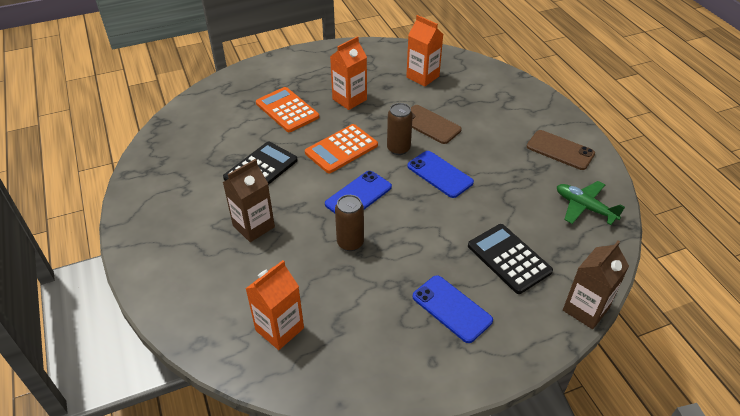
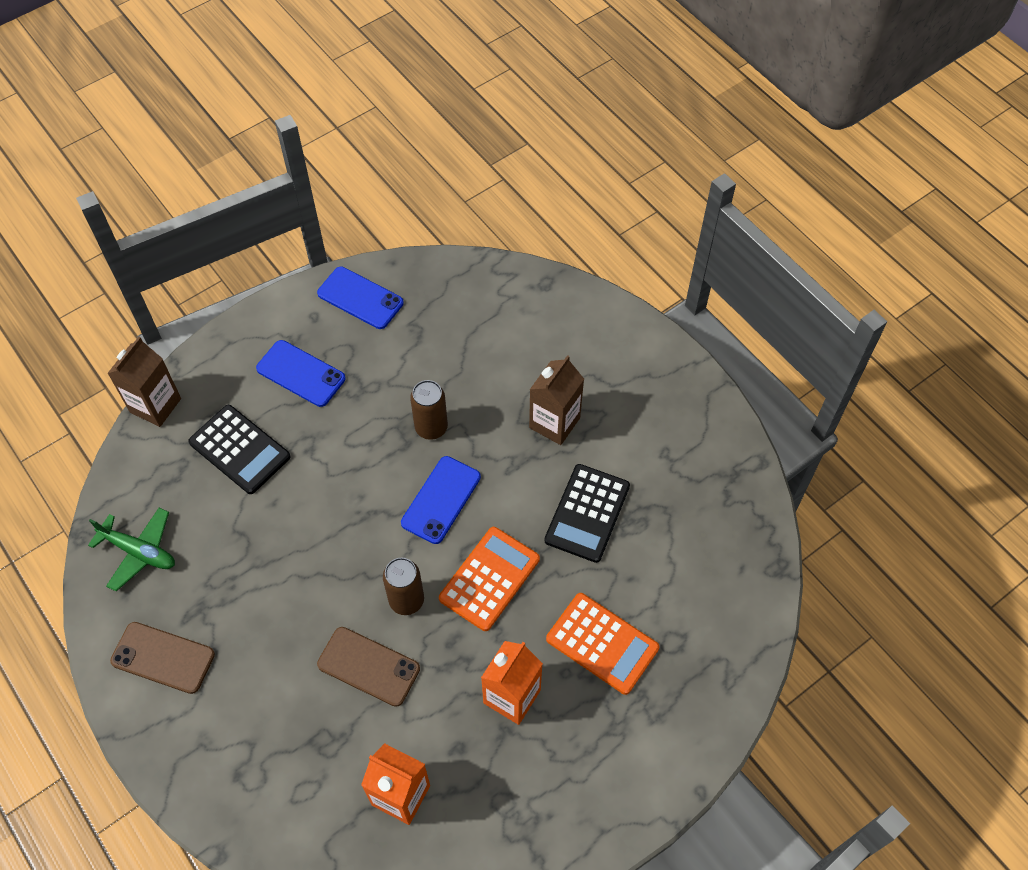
camera: 165 degrees right, 15 degrees up
(279, 329) = (473, 313): orange carton -> none
(440, 174) = (338, 564): blue phone -> blue phone (360, 298)

